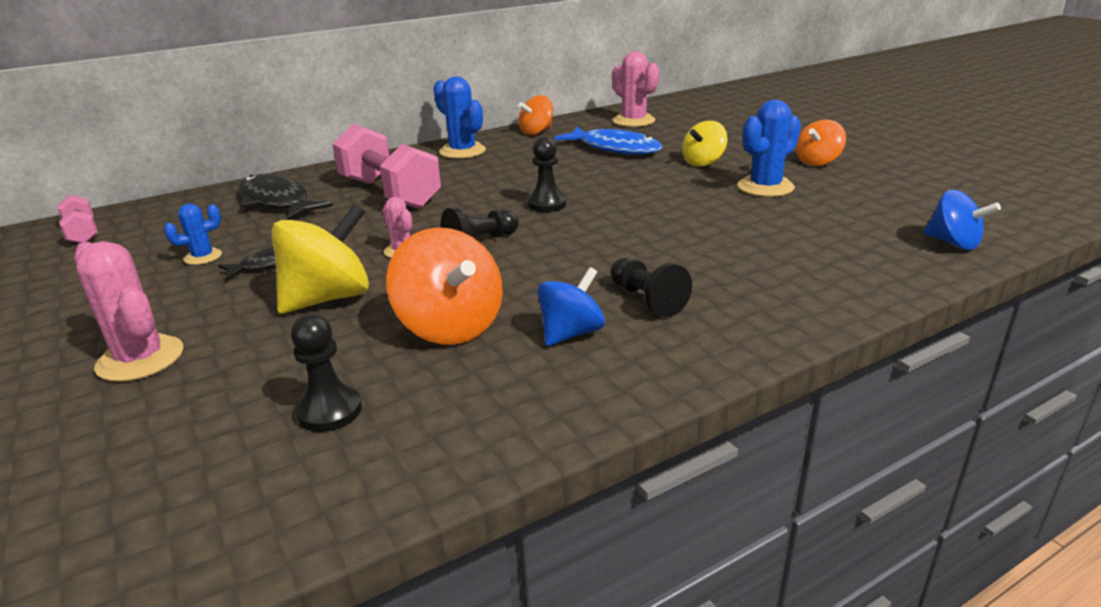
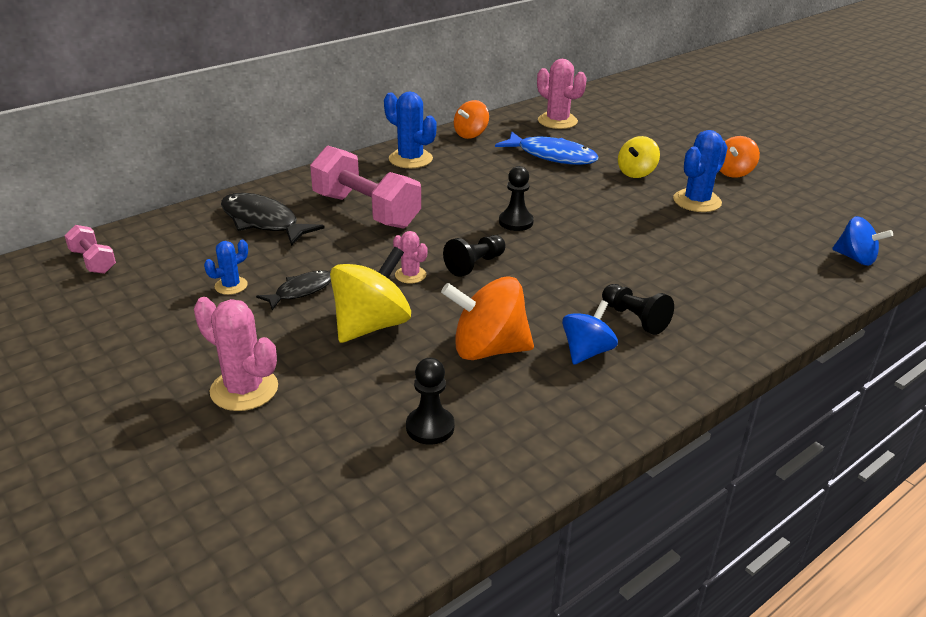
camera: 10 degrees left, 5 degrees up
(450, 327) = (488, 349): orange spinning top -> orange spinning top turned 135 degrees clockwise

